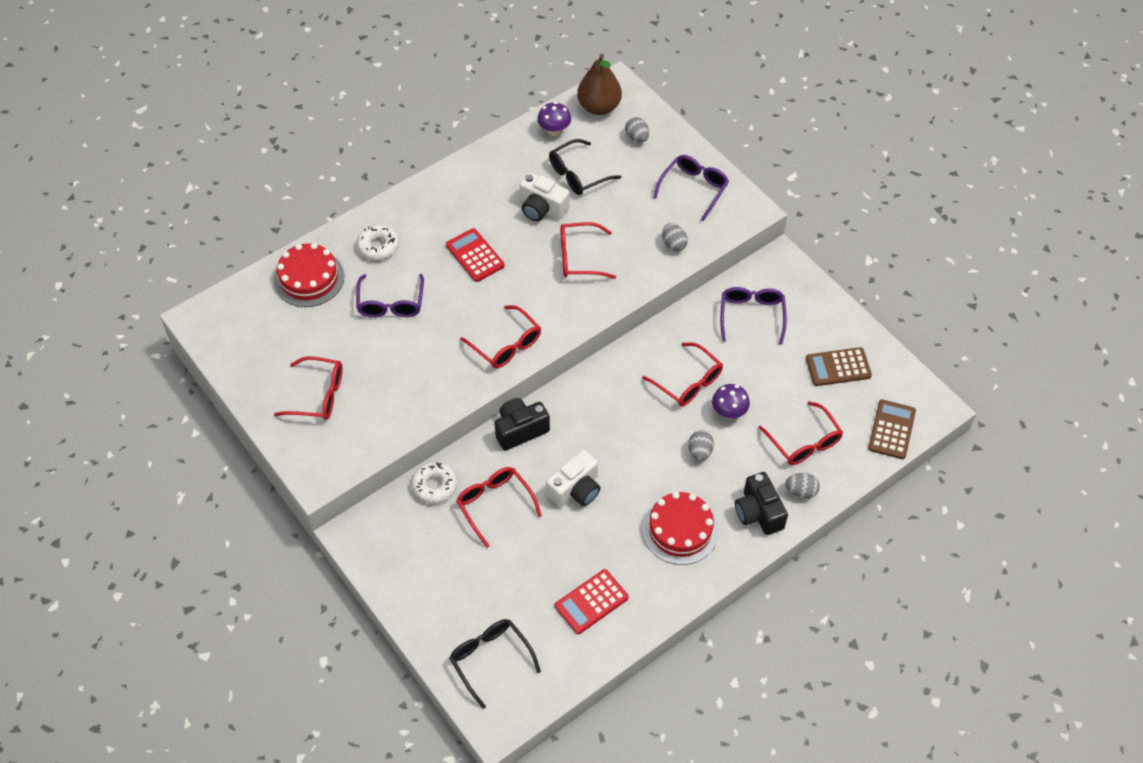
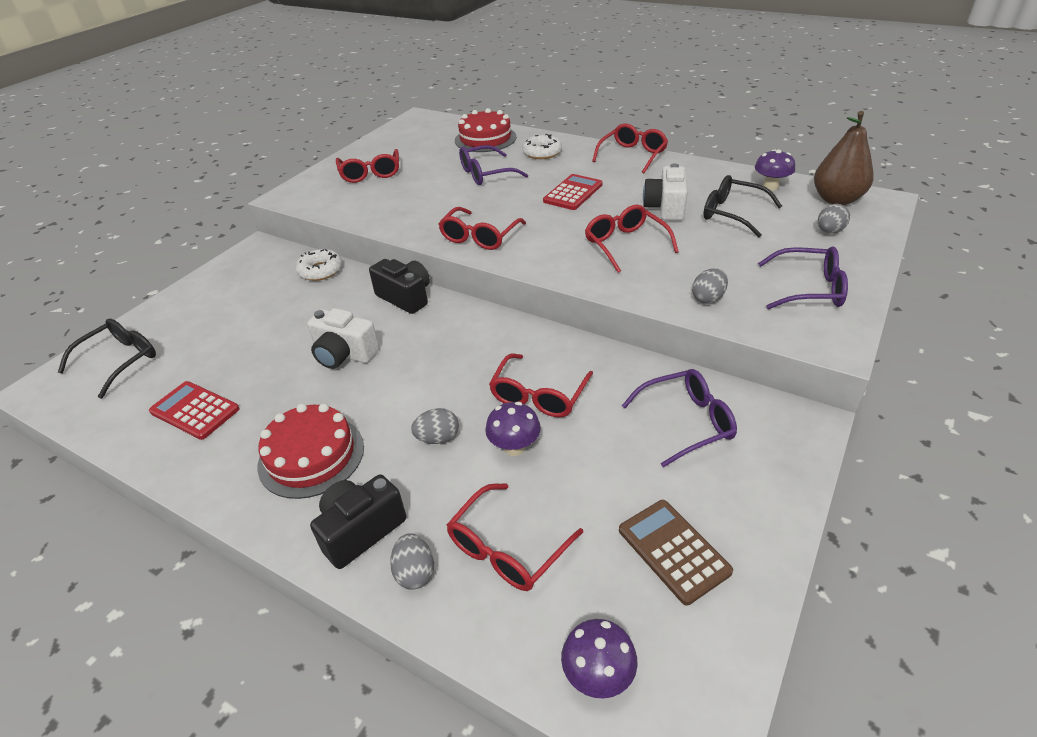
camera: 70 degrees right, 15 degrees down
(494, 504) = (309, 309): red glasses -> red glasses (633, 155)
(891, 430) = (598, 675): brown calculator -> purple mushroom

